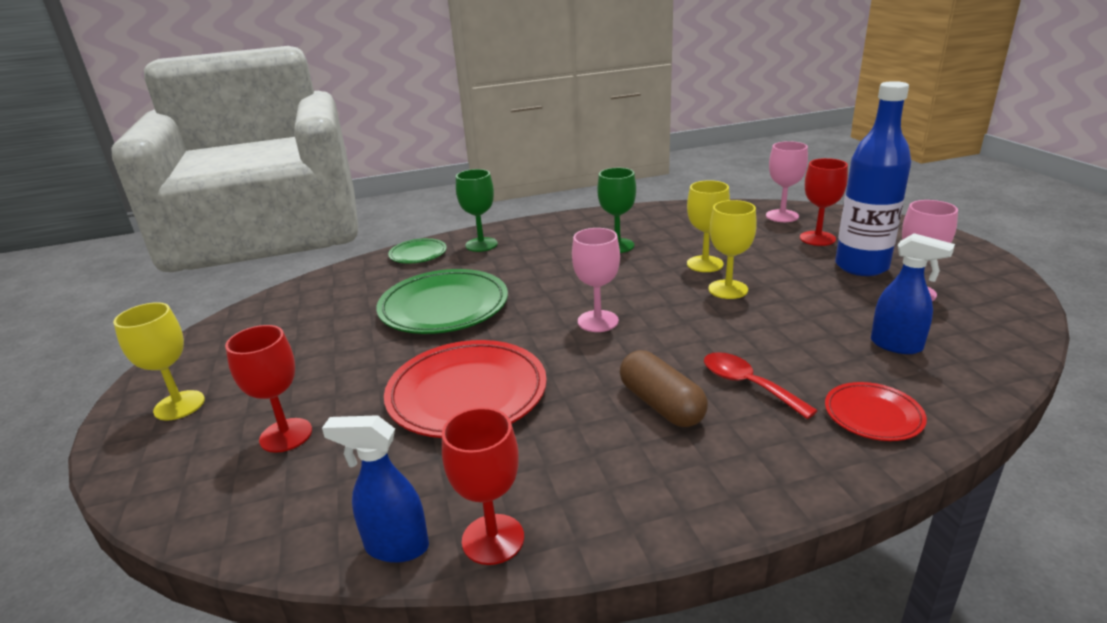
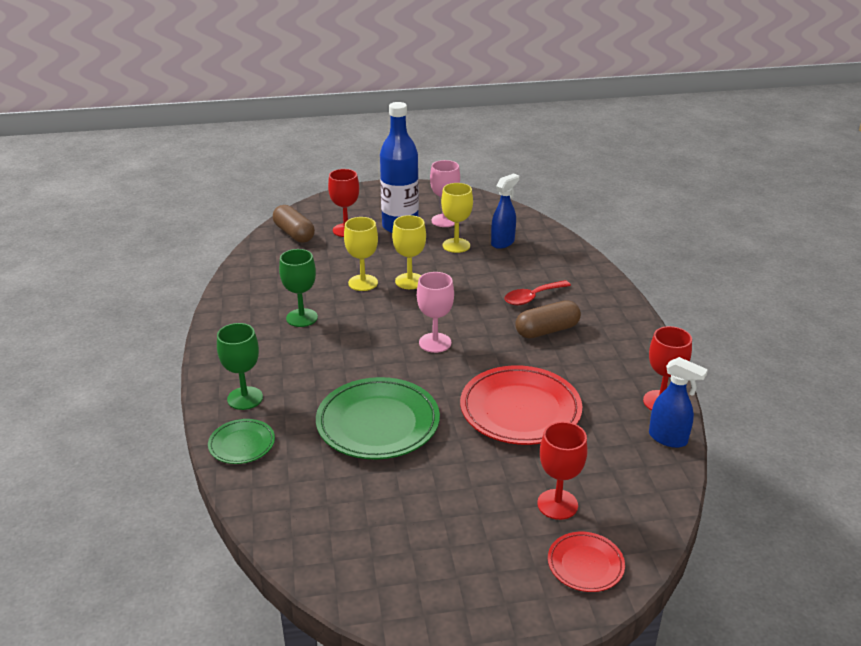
camera: 85 degrees left, 5 degrees up
(179, 405) = (503, 588): yellow goblet -> yellow goblet (456, 245)
(396, 547) = (668, 439): blue spray bottle -> blue spray bottle turned 75 degrees counterclockwise
(782, 216) = (294, 234): pink goblet -> brown capsule
(873, 415) = (568, 267): red plate -> red plate (585, 564)

